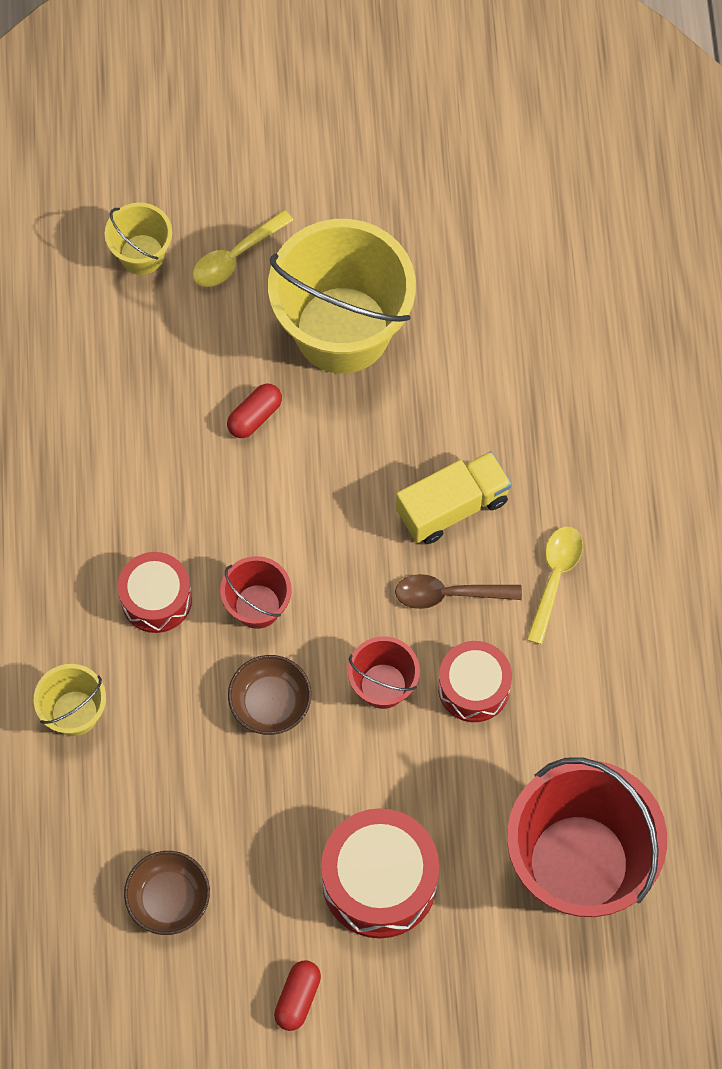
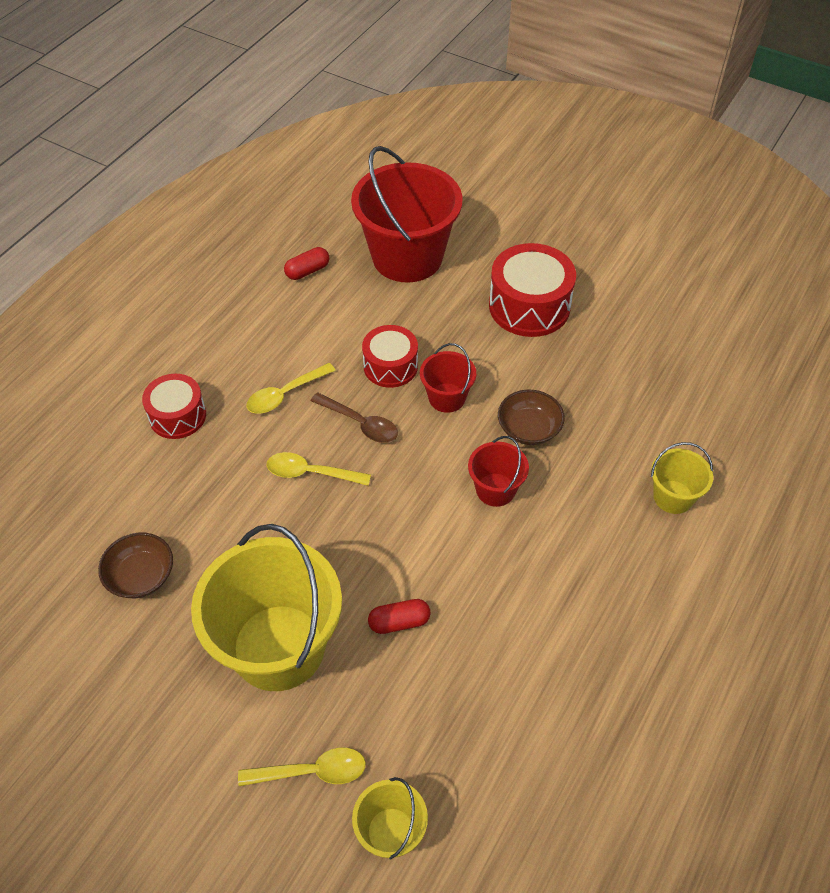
camera: 145 degrees left, 15 degrees down
(156, 599) = (566, 536): red drum -> red drum (177, 416)
(168, 898) = (669, 363): brown bowl -> brown bowl (141, 576)
(297, 998) = (619, 280): red capsule -> red capsule (307, 271)
(452, 507) = (310, 473): yellow truck -> yellow spoon

